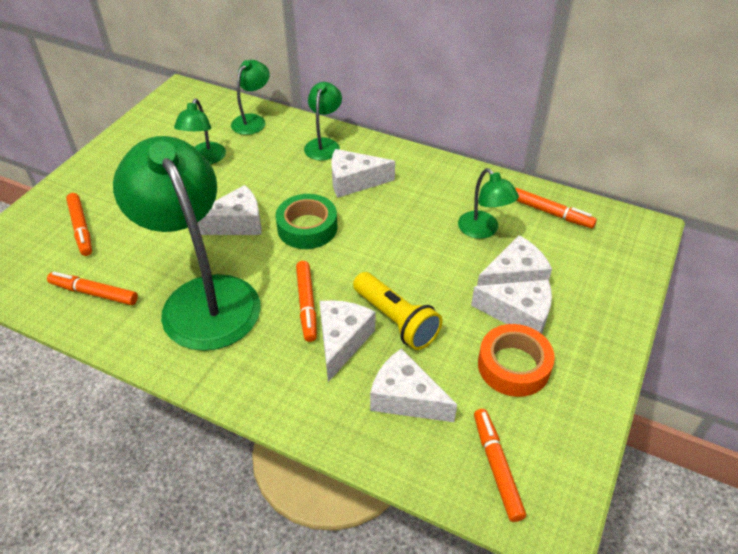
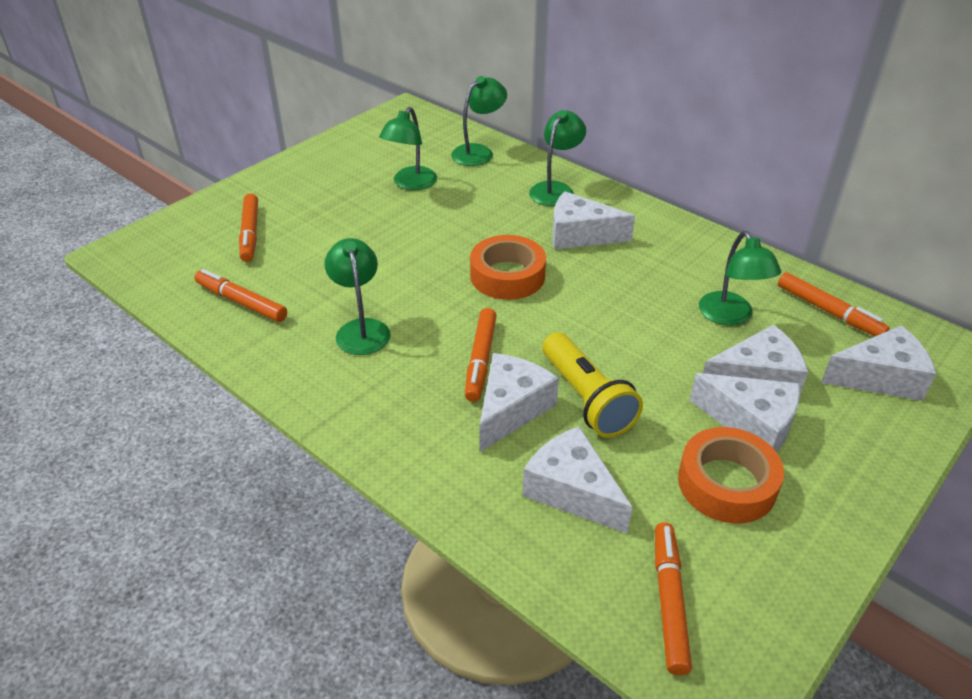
camera: 15 degrees right, 5 degrees down
(203, 297) = (361, 329): green lamp -> green lamp, size x0.46
(236, 223) = (425, 257): white cheese -> white cheese (880, 377)
(307, 227) = (507, 276): green tape -> orange tape

